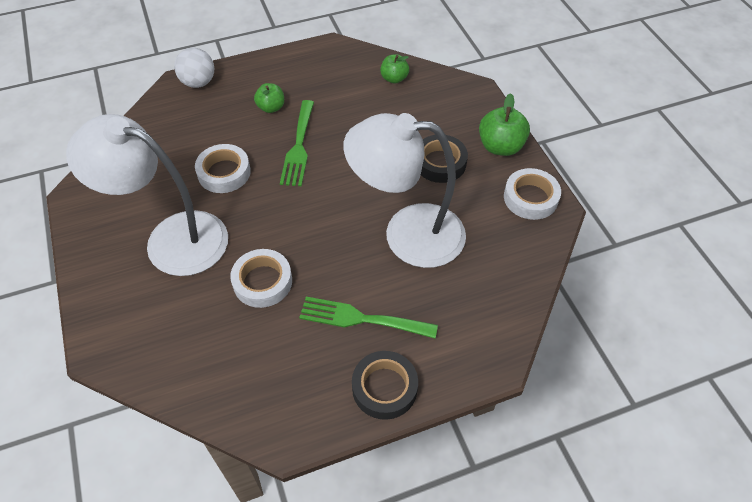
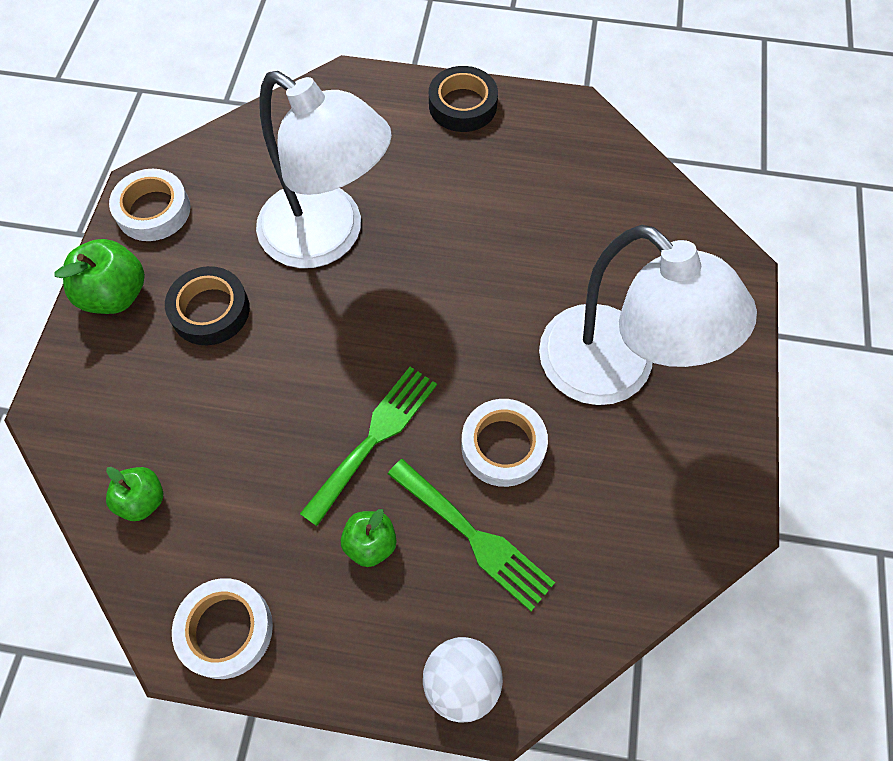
camera: 150 degrees left, 10 degrees up
(262, 282) = (526, 260): white tape -> white tape (226, 630)
(361, 319) = (443, 172): green fork -> green fork (474, 537)

